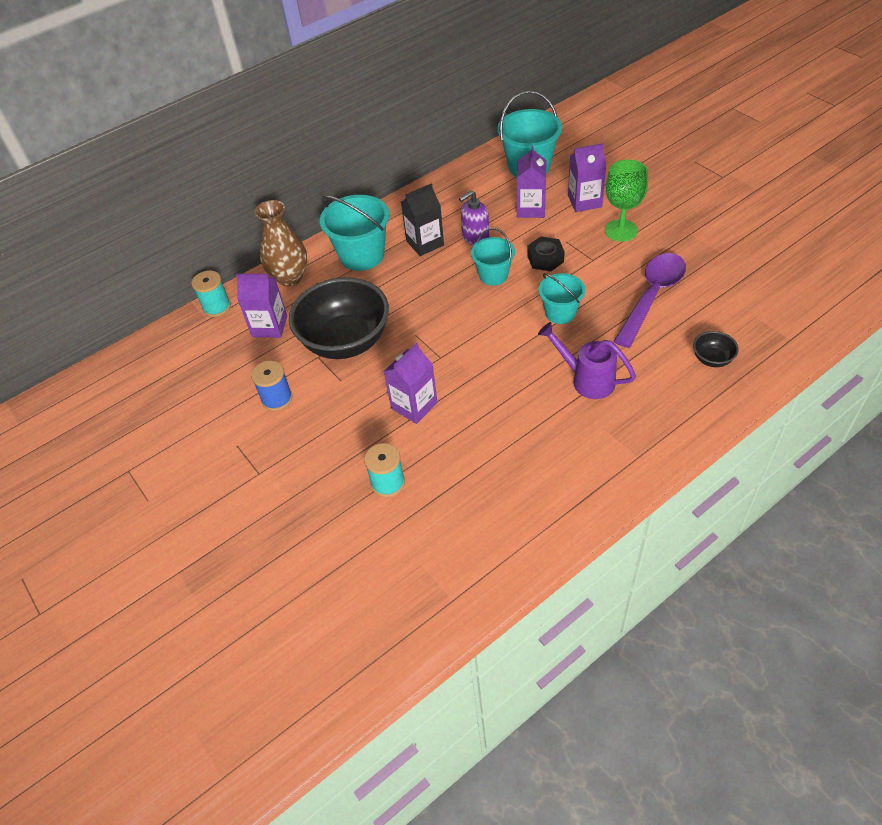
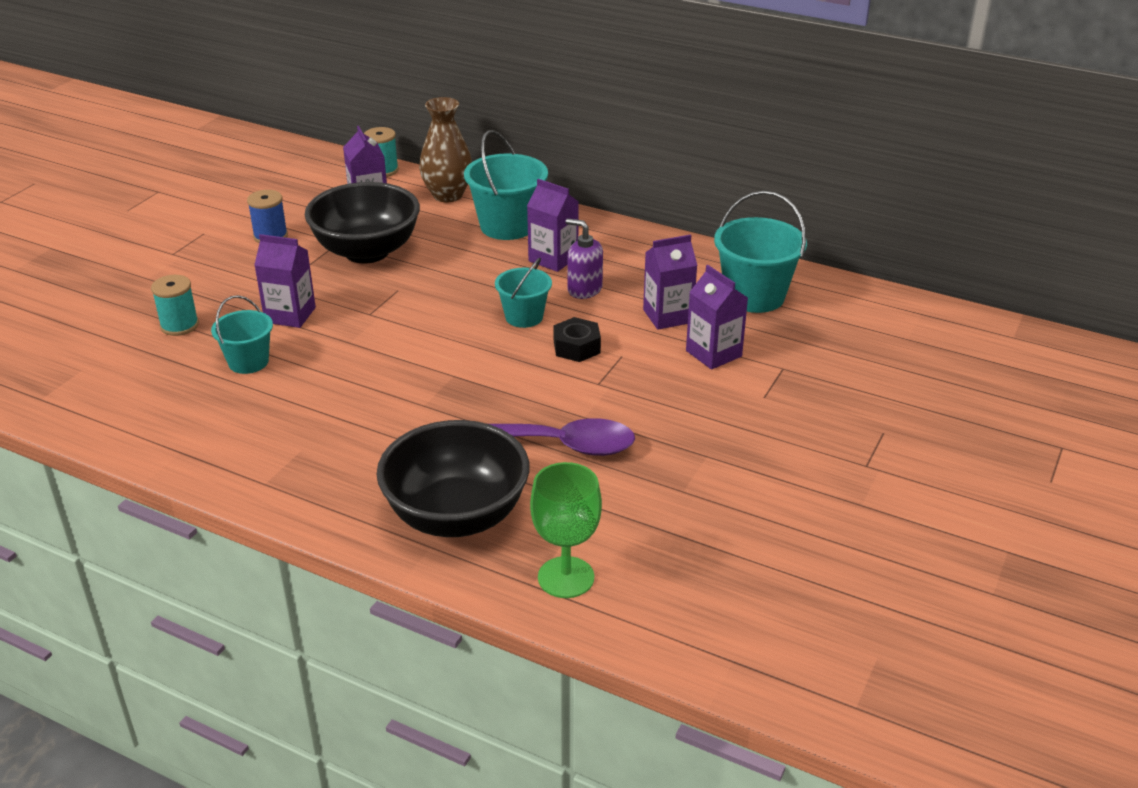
camera: 60 degrees right, 15 degrees down
(425, 243) = (553, 259): black carton -> purple carton
(560, 313) = (483, 378): turquoise bucket -> turquoise bucket (248, 362)
(586, 379) = (376, 420): purple watering can -> none
(621, 230) = (672, 394): green goblet -> green goblet (566, 577)
(712, 359) = (456, 516): black bowl -> black bowl, size x2.41

